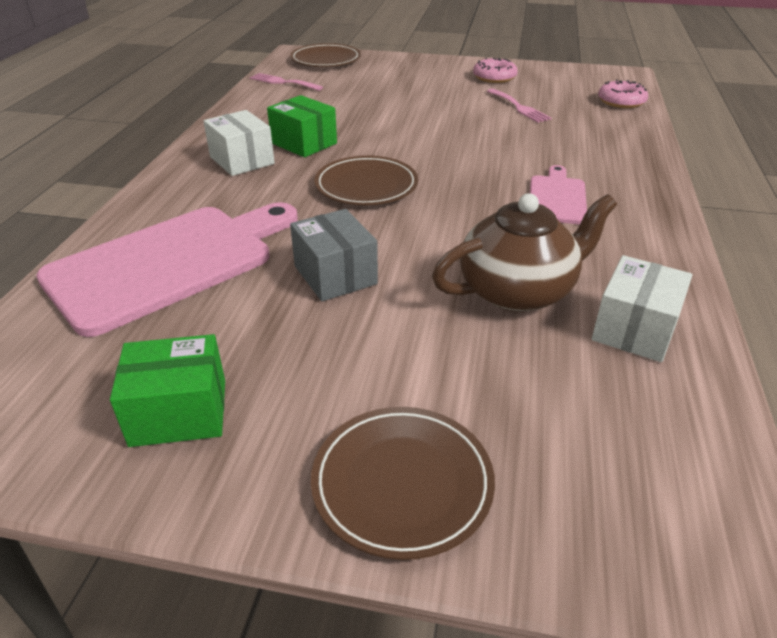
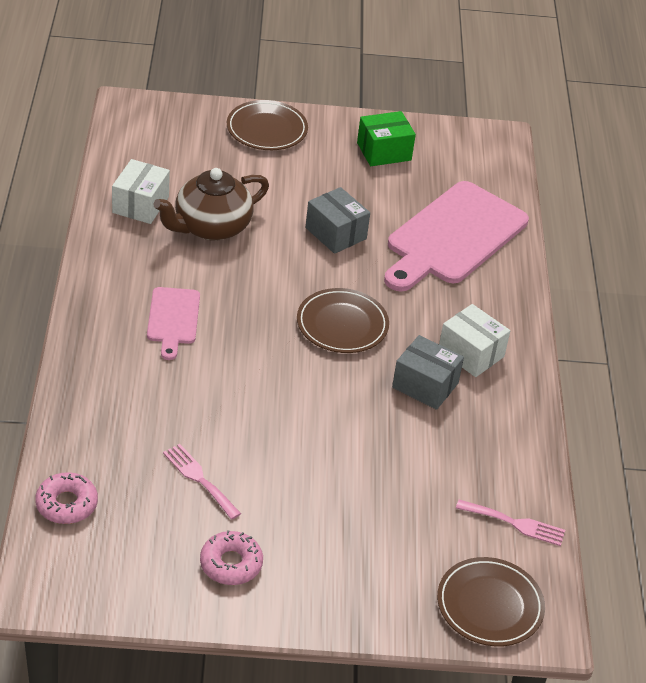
camera: 165 degrees right, 5 degrees up
(304, 143) = (425, 385): green box -> grey box

